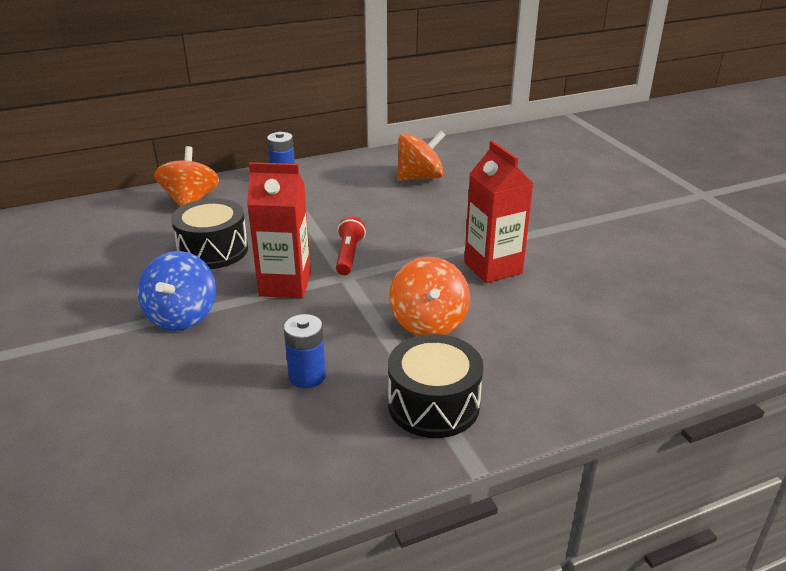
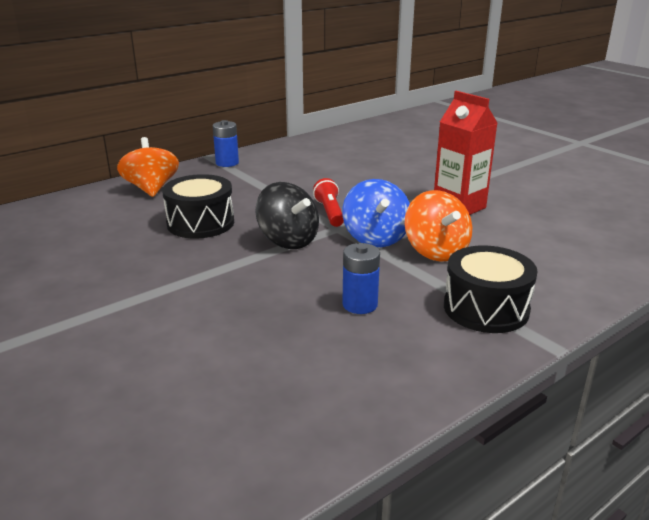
camera: 15 degrees left, 5 degrees down
(182, 316) = (207, 276): blue spinning top -> blue spinning top (375, 238)
(285, 285) = (288, 240): red carton -> black spinning top
(420, 177) = (349, 152): orange spinning top -> none

